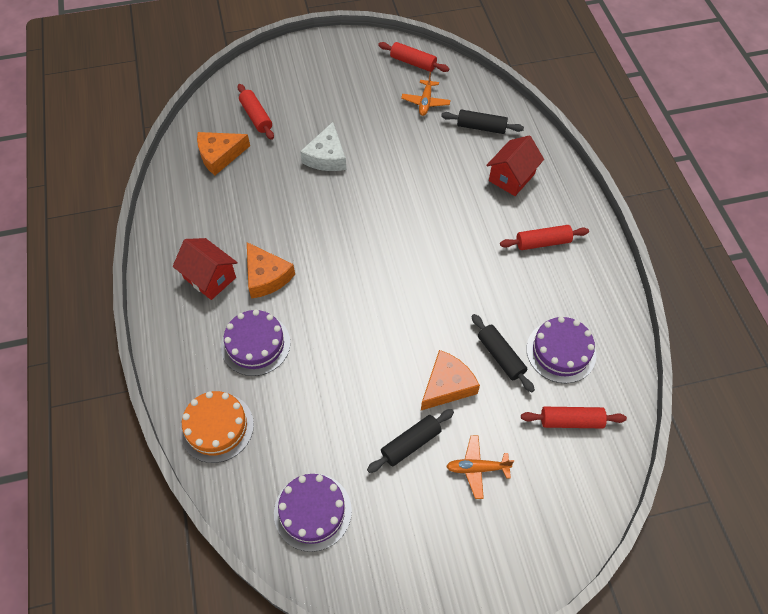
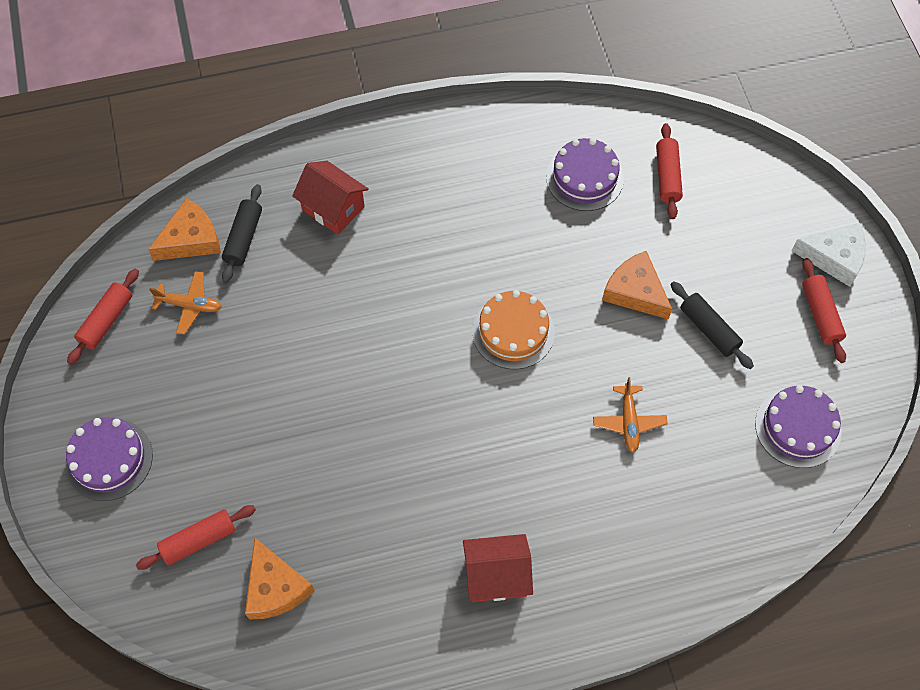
camera: 90 degrees left, 5 degrees up
(210, 278) = (496, 575): red house -> red house turned 45 degrees clockwise
(216, 427) = (711, 541): orange cake -> orange cake (513, 331)
(255, 344) = (595, 506): purple cake -> purple cake (109, 459)
(266, 276) = (492, 501): orange cheese -> orange cheese (191, 239)
(326, 156) = (285, 434): white cheese -> white cheese (834, 257)
(477, 468) = (729, 266): orange plane -> orange plane (629, 422)
(500, 356) = (594, 236): black rolling pin -> none
(542, 242) = (436, 182): red rolling pin -> red rolling pin (820, 314)

